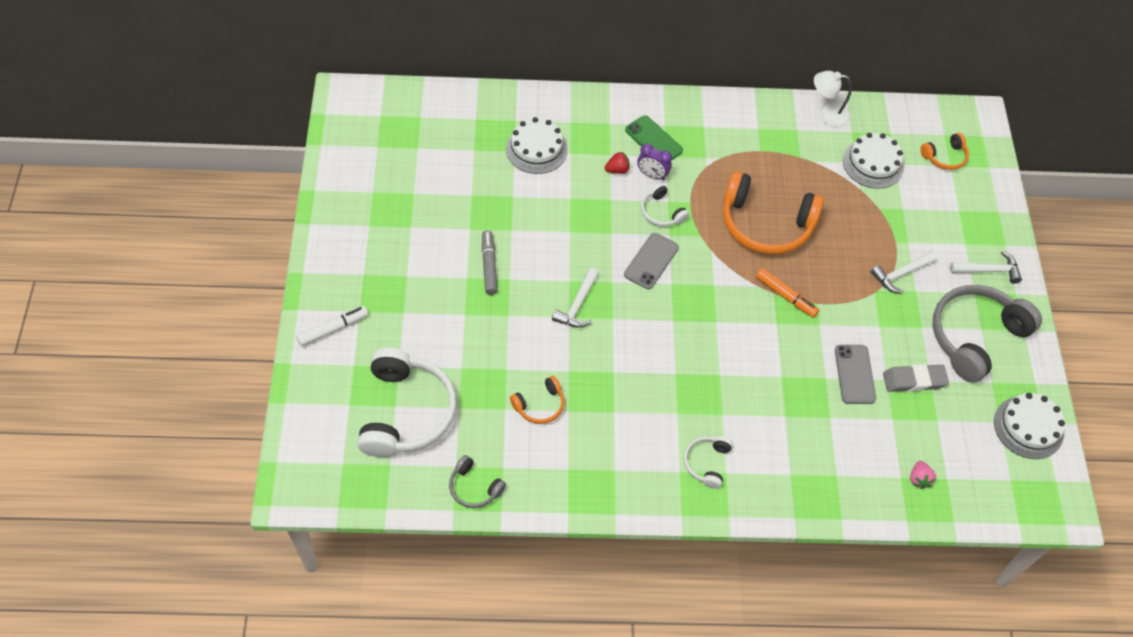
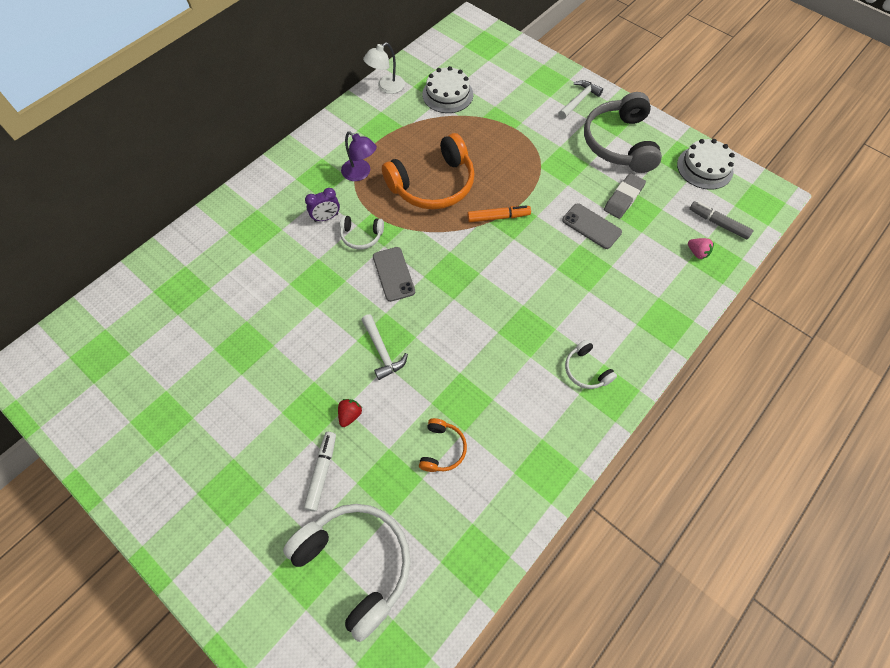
camera: 45 degrees left, 5 degrees up
(333, 329) = (221, 563): white marker -> white marker (322, 472)
(474, 488) = (472, 562): grey headphones -> none
(489, 266) = (288, 387): grey marker -> grey marker (718, 223)
(536, 149) = (225, 272): white cake -> none
(617, 170) = (299, 235): red strawberry -> red strawberry (350, 415)
(653, 140) = (300, 194): green phone -> none
(719, 165) = (360, 173): none -> purple lamp
(901, 274) = (541, 144): white hammer -> none
(945, 157) = (480, 58): orange headphones -> none

